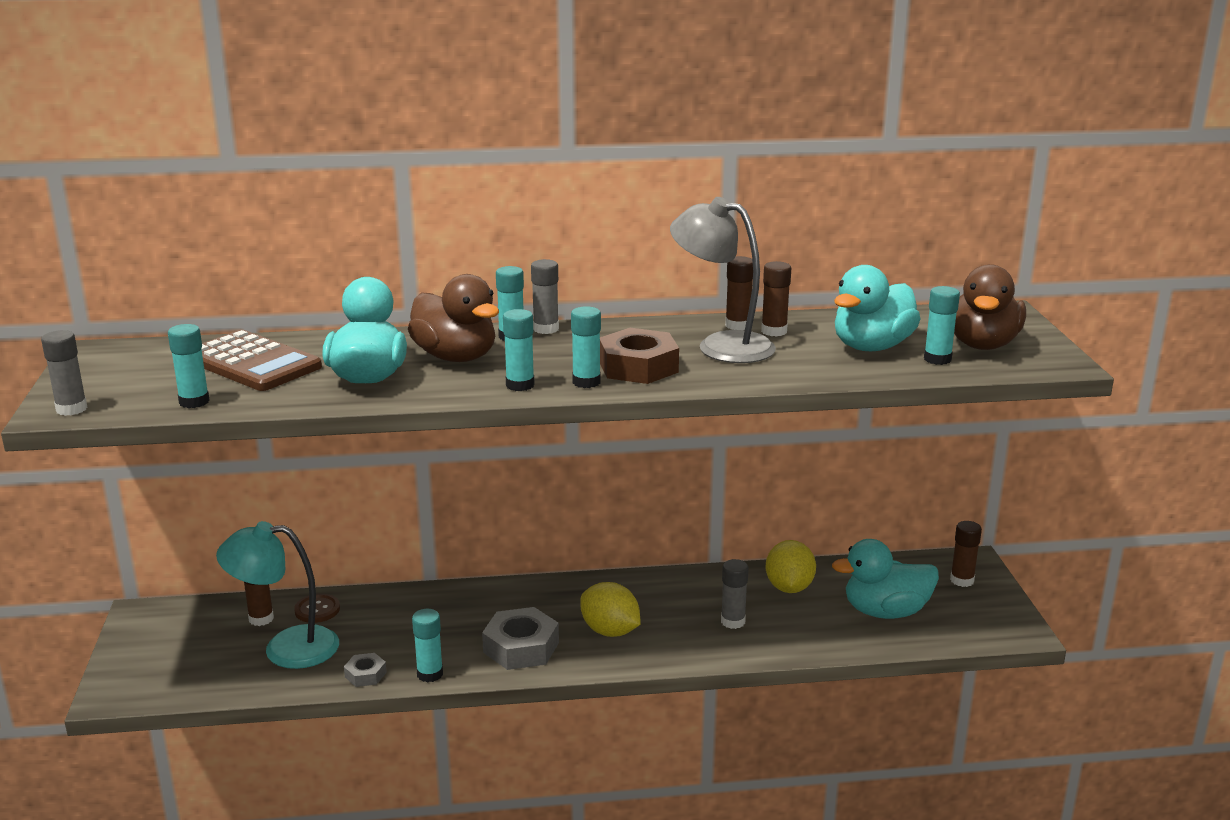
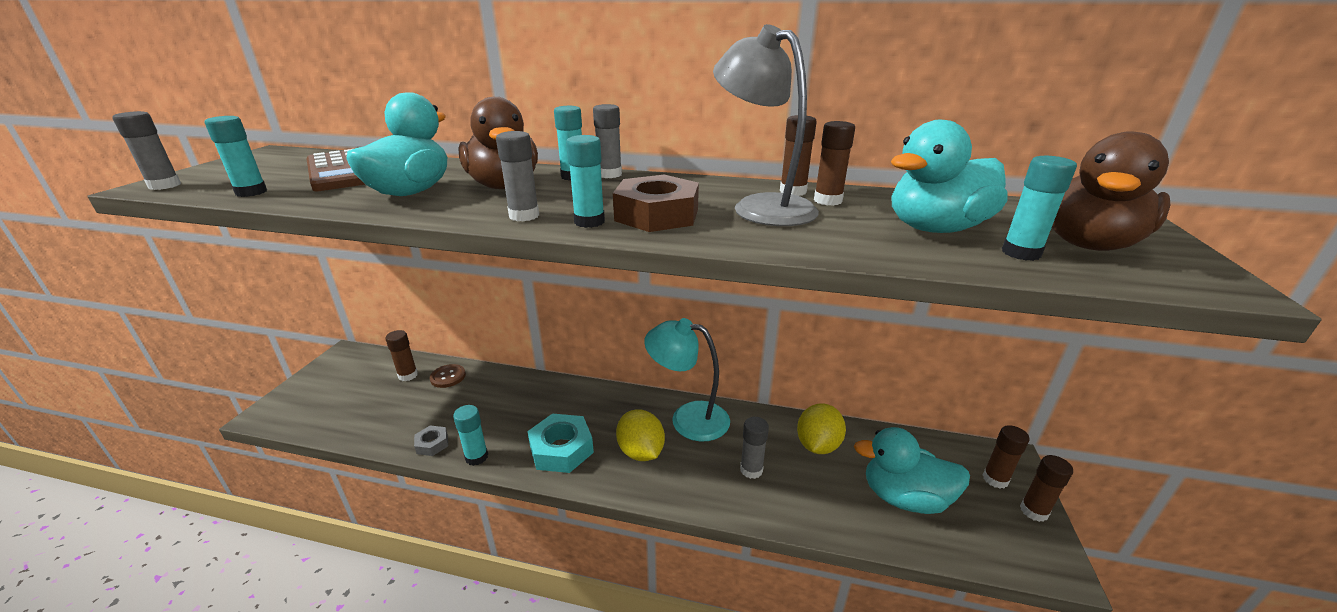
camera: 20 degrees right, 5 degrees up
(286, 648) = (402, 404): turquoise lamp -> turquoise lamp (688, 418)
(520, 385) = (524, 216): turquoise glue stick -> grey glue stick
(521, 647) = (561, 449): grey nut -> turquoise nut
(998, 597) = (1033, 511): none -> brown glue stick

